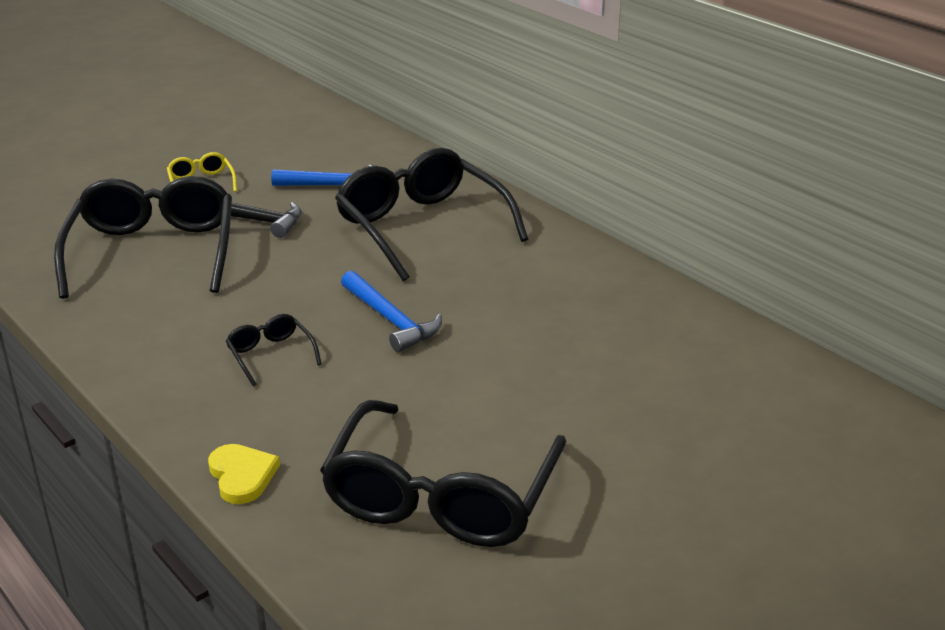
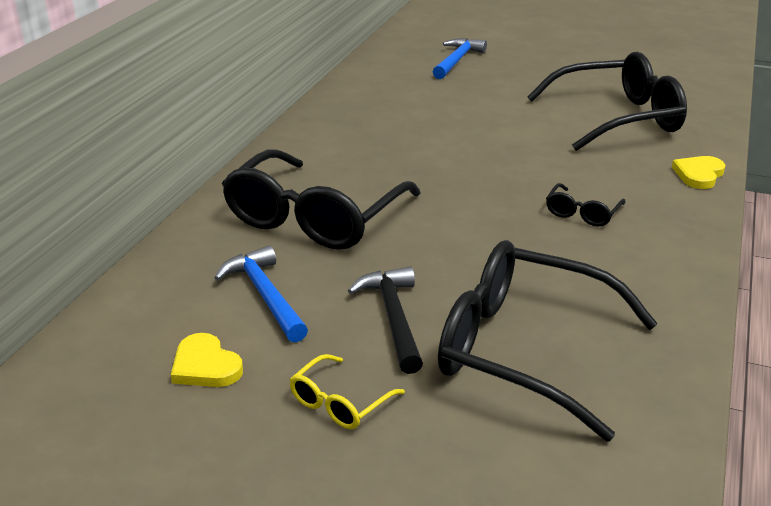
camera: 120 degrees left, 0 degrees up
(153, 252) = (524, 350): black glasses -> black glasses turned 60 degrees clockwise
(290, 156) = (205, 366): none -> yellow heart
(391, 320) = (476, 184): blue hammer -> blue hammer (457, 60)

